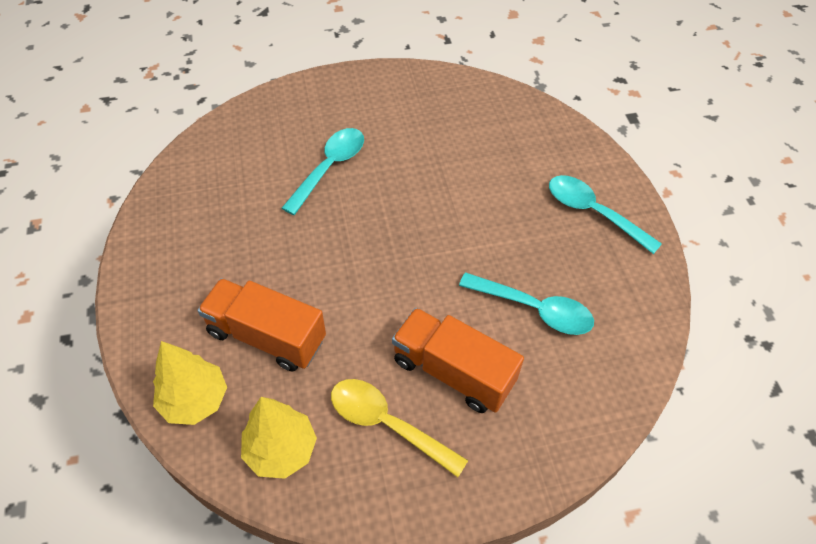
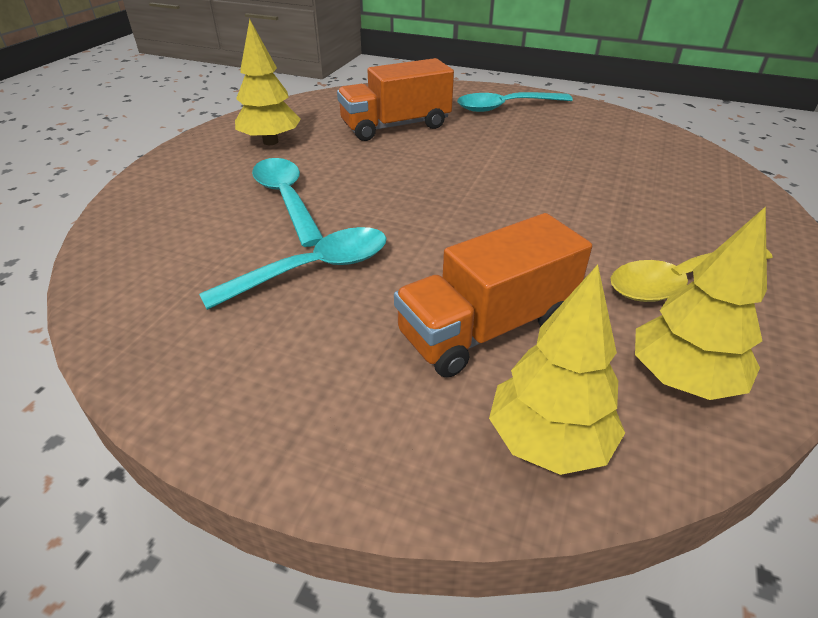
camera: 55 degrees left, 15 degrees down
(396, 110) = (270, 142): none -> yellow tree
(453, 372) = (631, 220): orange truck -> orange truck (396, 126)
(534, 309) = (586, 160): turquoise spoon -> turquoise spoon (313, 270)

